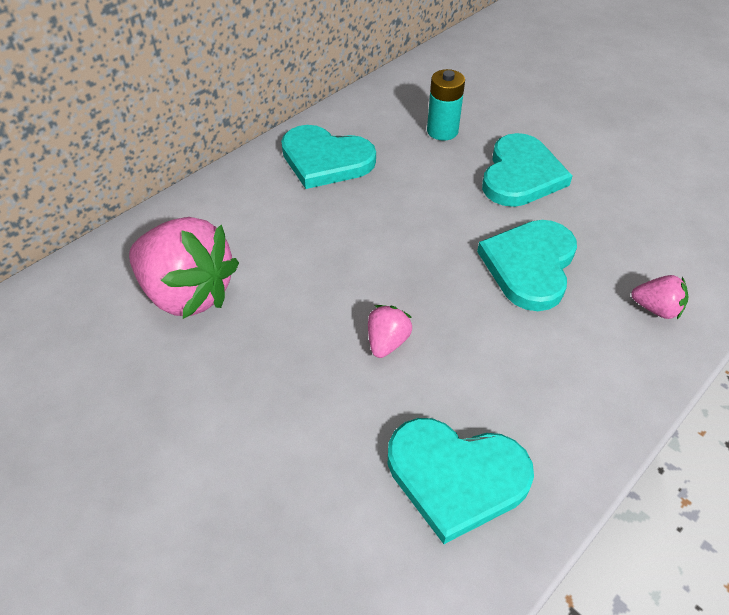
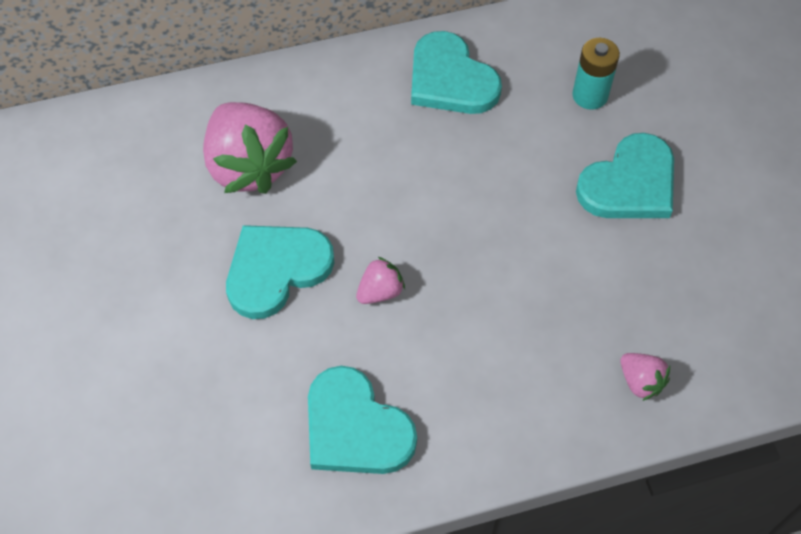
camera: 30 degrees right, 10 degrees up
(530, 266) = (558, 283): turquoise heart -> turquoise heart (276, 270)

